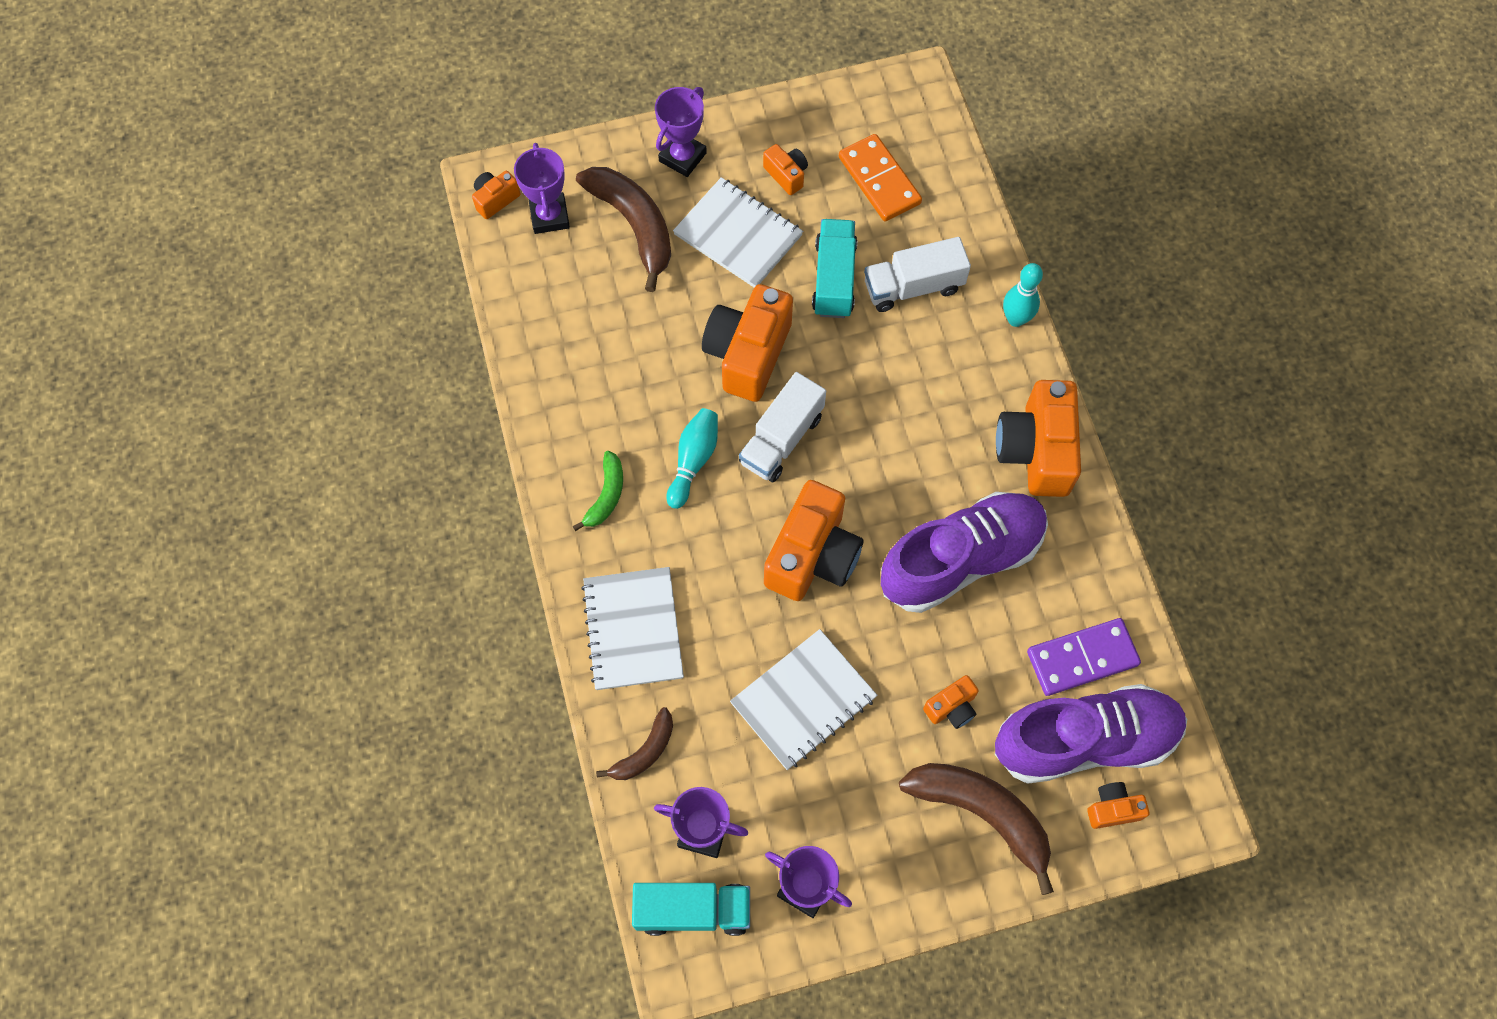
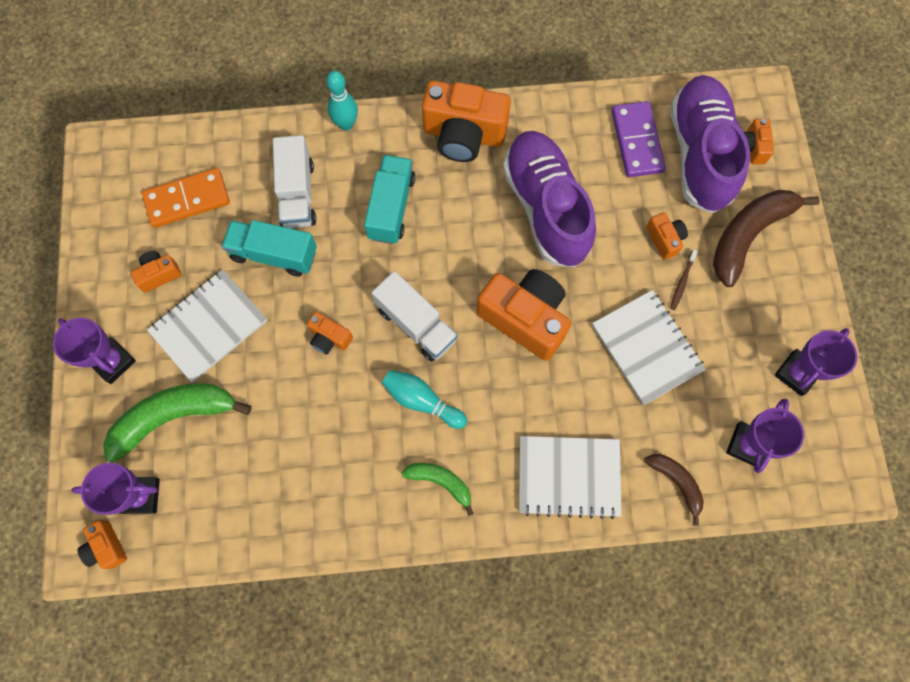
camera: 80 degrees left, 5 degrees up
(634, 225) = (173, 417): brown banana -> green banana
(693, 910) = (809, 463): turquoise truck -> turquoise truck (391, 207)
(748, 354) = (329, 338): orange camera -> orange camera, size x0.48
(898, 735) = (682, 282): none -> brown toothbrush

